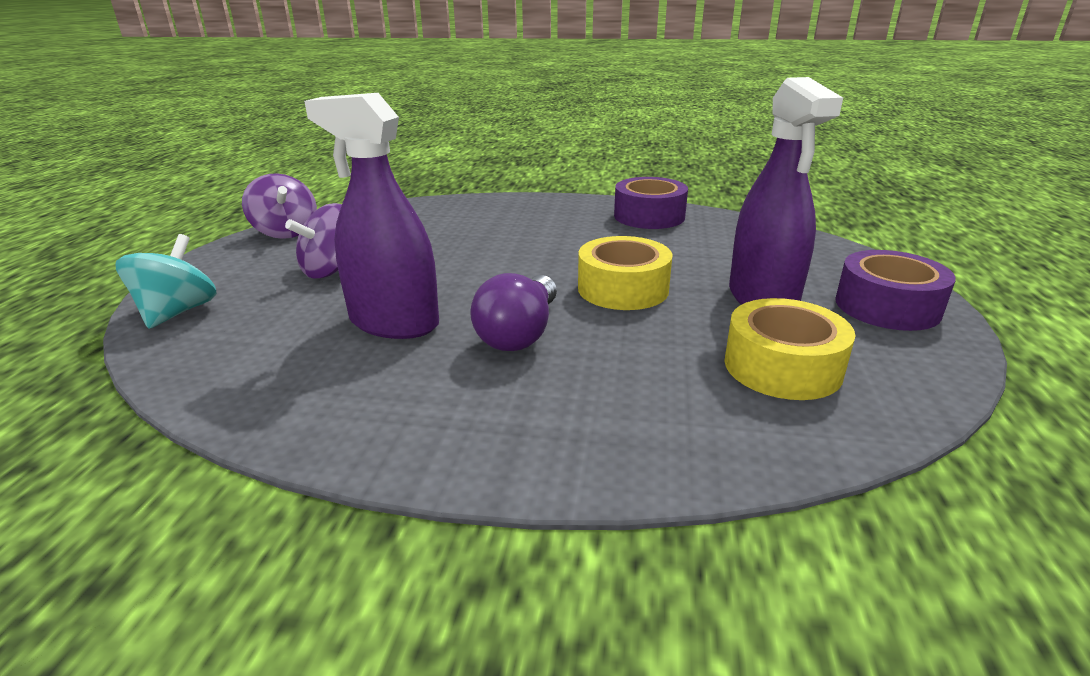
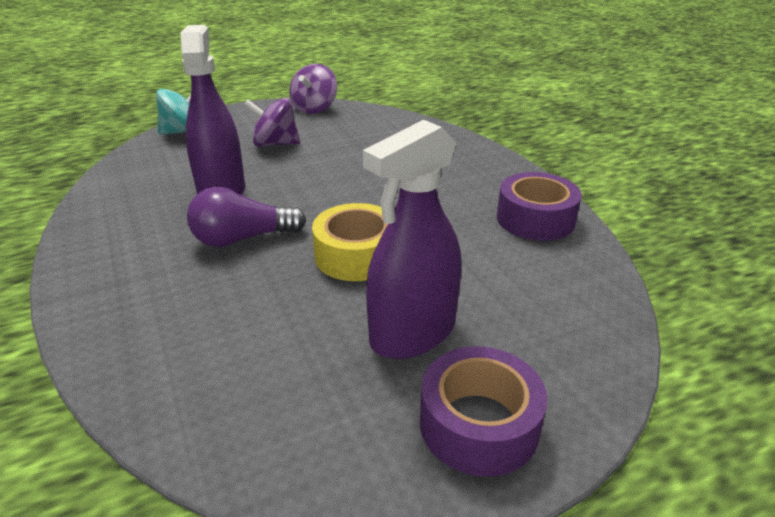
camera: 55 degrees right, 5 degrees up
(782, 366) = (281, 376): yellow tape -> none

